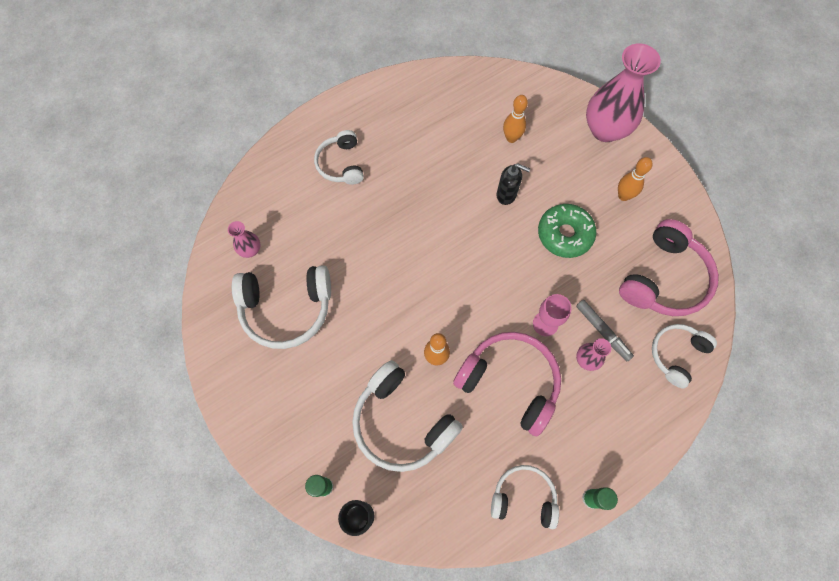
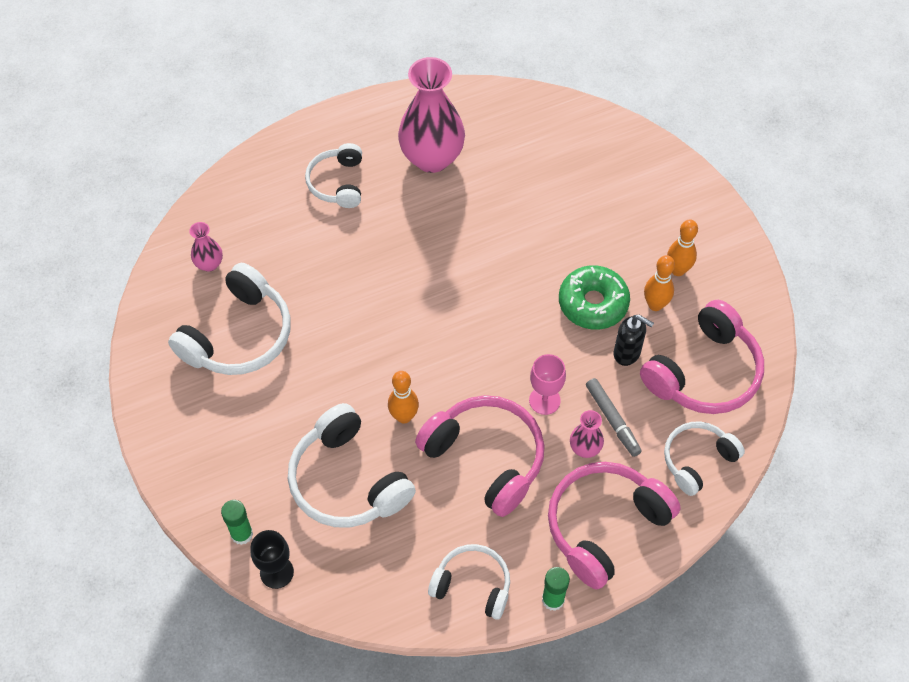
camera: 10 degrees right, 10 degrees down
(286, 308) = (238, 335): white headphones -> white headphones turned 60 degrees counterclockwise
(506, 195) = (532, 248): black soap dispenser -> black soap dispenser (627, 353)
(511, 138) = (553, 183): orange bowling pin -> orange bowling pin (655, 305)
(605, 130) = (674, 190): pink vase -> pink vase (432, 158)
(618, 425) = (605, 526): none -> pink headphones

